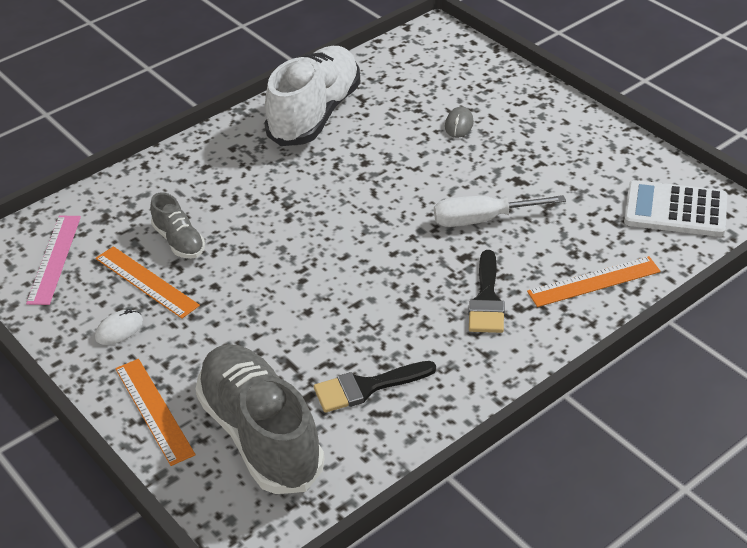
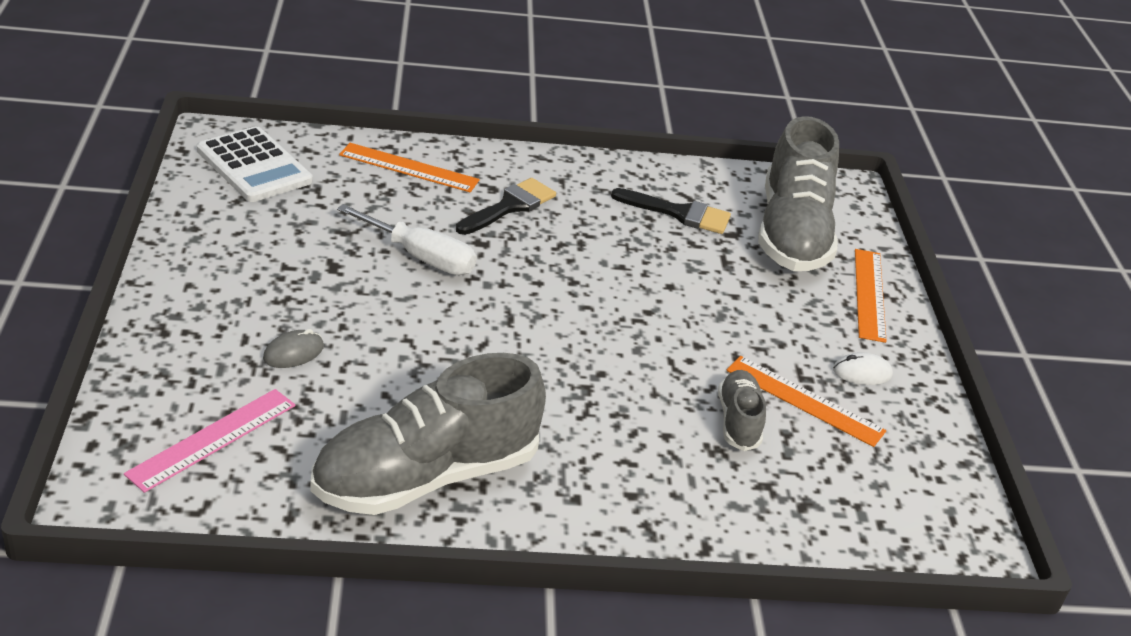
camera: 150 degrees left, 5 degrees down
(54, 259) = (894, 488): pink ruler -> pink ruler (212, 439)
(146, 282) = (804, 400): orange ruler -> orange ruler turned 45 degrees counterclockwise
(315, 114) = (425, 476): white shoe -> grey shoe

